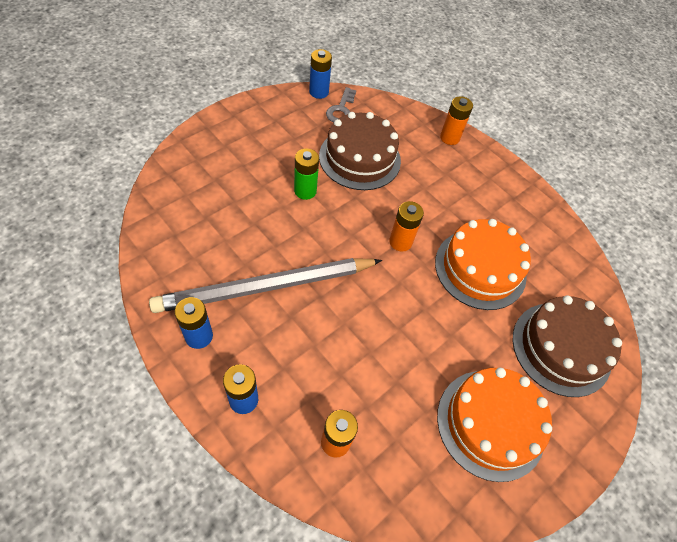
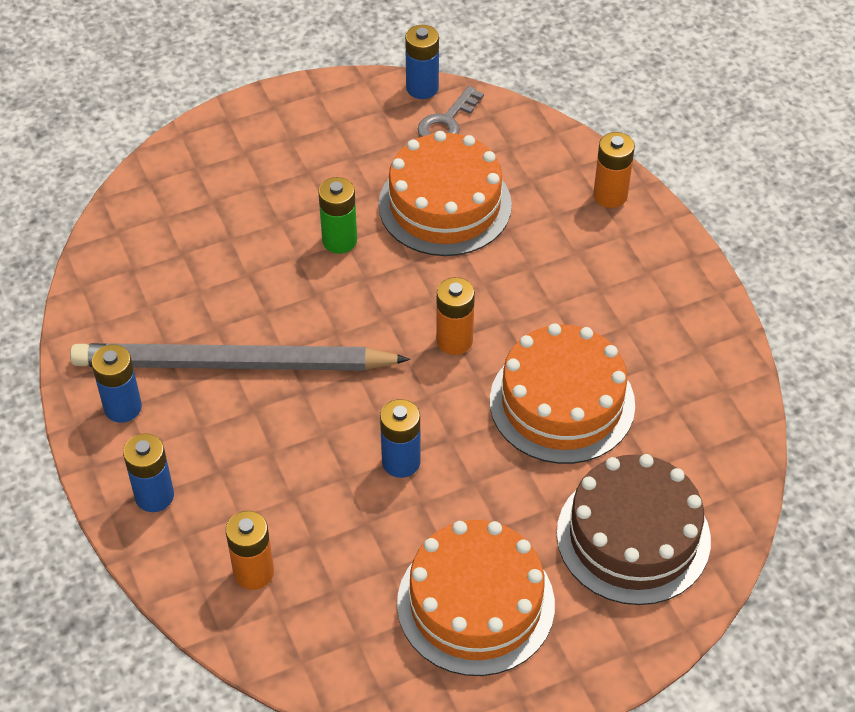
camera: 25 degrees right, 5 degrees down
(360, 158) = (445, 205): brown cake -> orange cake
(401, 332) = (401, 462): none -> blue battery

